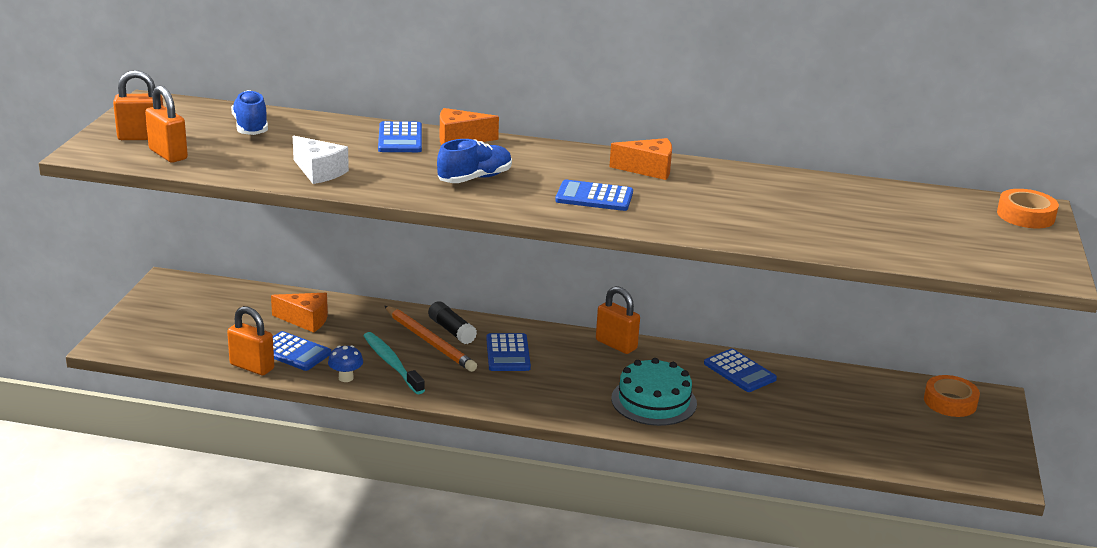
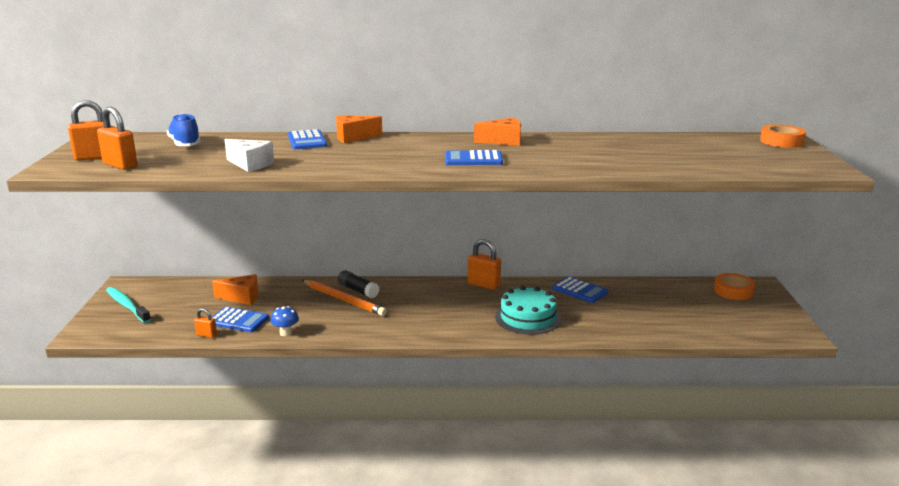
camera: 10 degrees left, 5 degrees down
(252, 367) = (206, 335): orange padlock -> orange padlock, size x0.55
(391, 363) = (319, 318): turquoise toothbrush -> turquoise toothbrush (127, 306)
(475, 178) = (376, 157): blue shoe -> none
(508, 353) = (406, 300): blue calculator -> none

